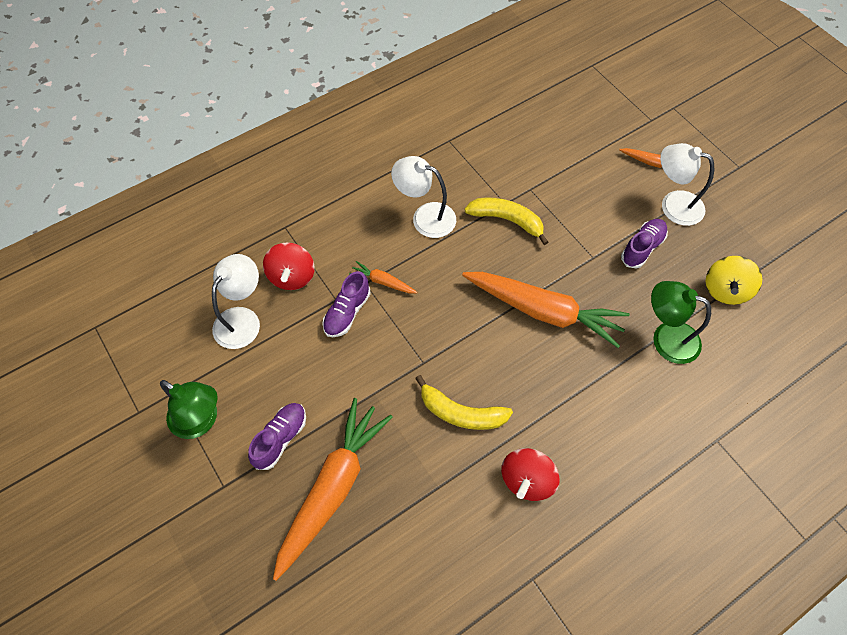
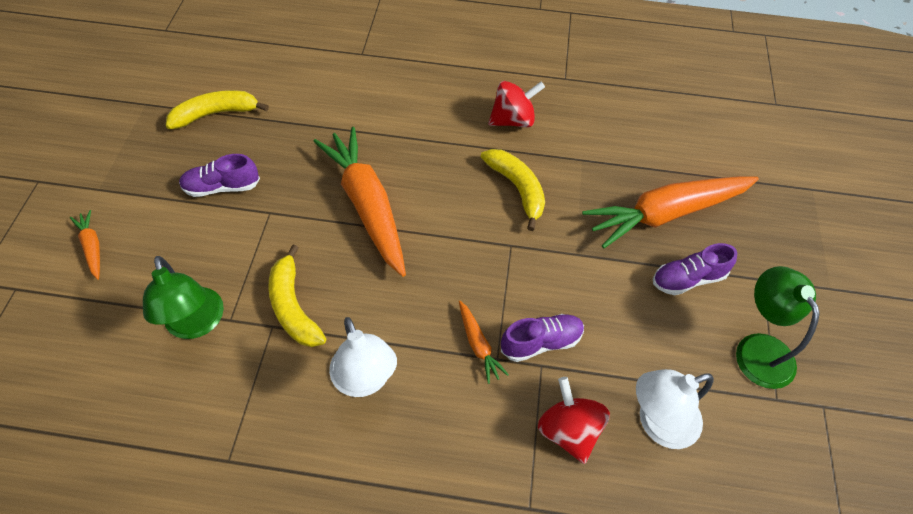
camera: 140 degrees left, 5 degrees down
(292, 276) = (568, 430): red spinning top -> red spinning top turned 60 degrees counterclockwise
(666, 338) = (305, 120): green lamp -> green lamp (196, 324)
(673, 205) = (141, 197): white lamp -> none
(725, 290) = (216, 114): yellow spinning top -> yellow banana

